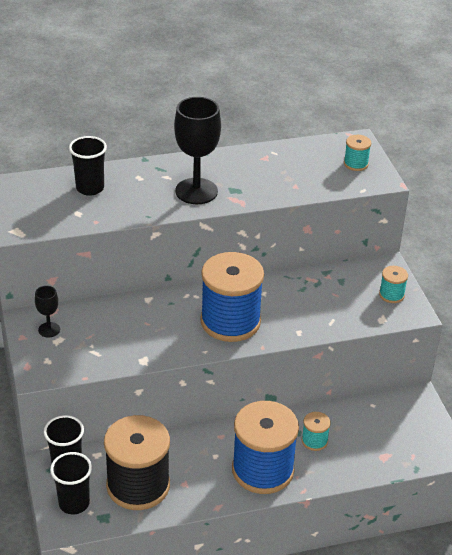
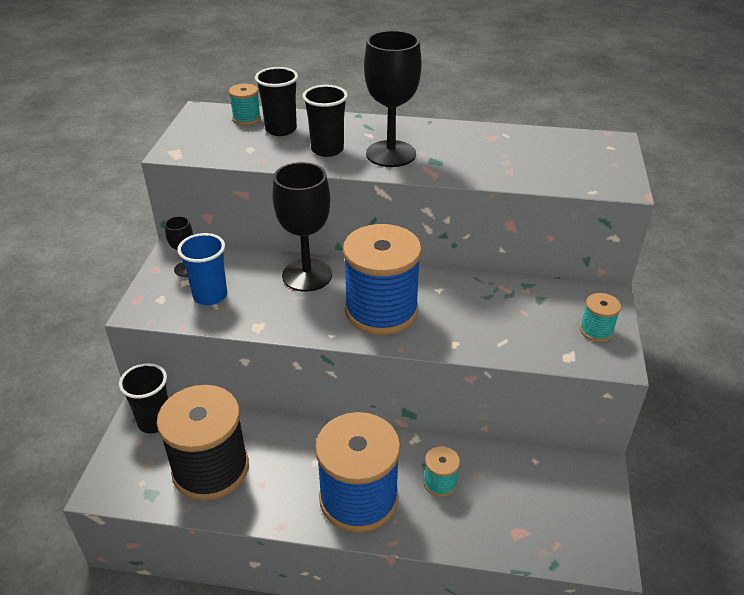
camera: 25 degrees right, 0 degrees up
(74, 503) = (132, 466): black cup -> black cup (327, 149)
(87, 346) = (210, 296): none -> blue cup
(153, 308) = (307, 275): none -> black goblet
(356, 164) = (598, 163): turquoise spool -> turquoise spool (246, 118)

